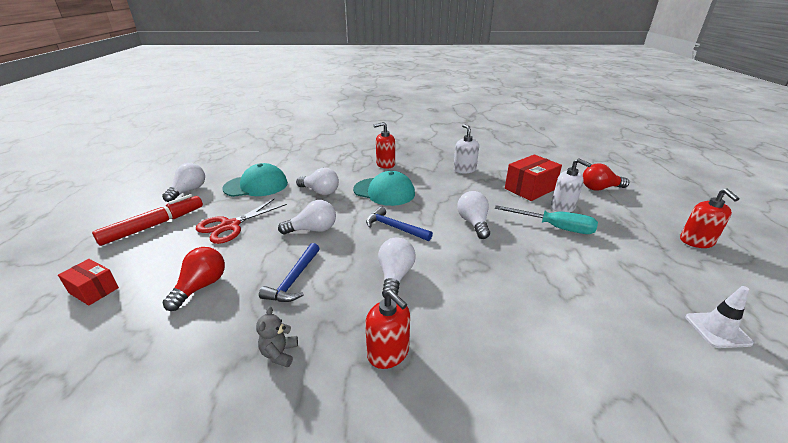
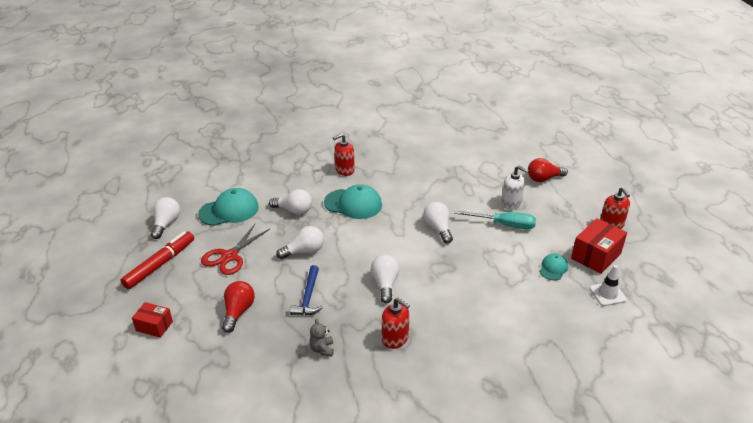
camera: 10 degrees left, 5 degrees up
(394, 227) = (373, 241): blue hammer -> none
(464, 169) = (422, 169): white soap dispenser -> none
(530, 189) = (483, 186): red box -> red box (596, 256)
(625, 284) = (553, 268): none -> turquoise cap

